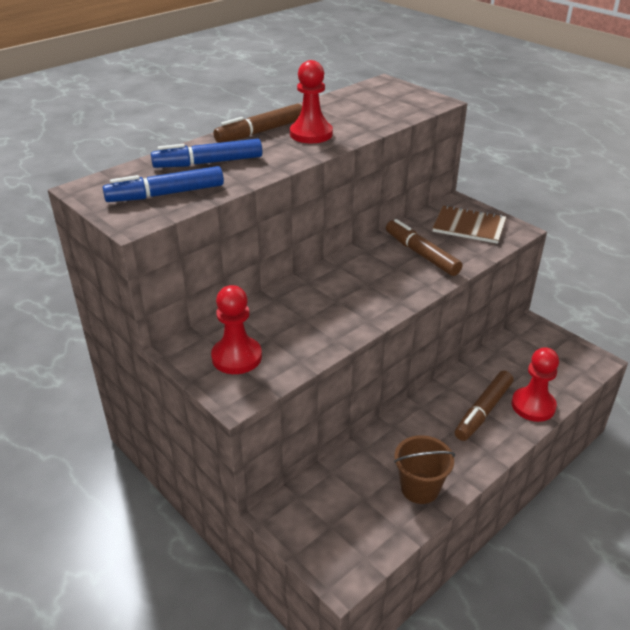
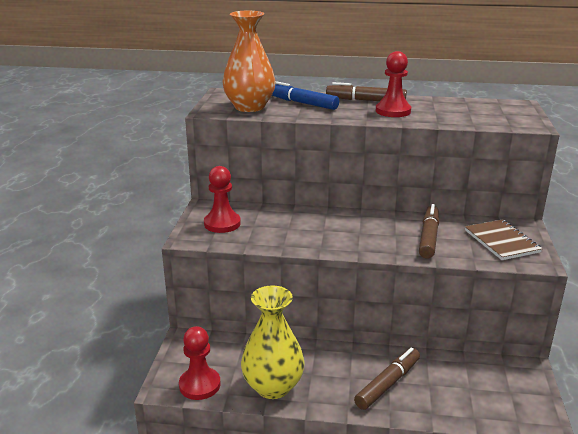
camera: 50 degrees right, 10 degrees down
(166, 194) = (249, 107): blue marker -> orange vase
(420, 488) = (273, 386): brown bucket -> yellow vase
(483, 411) = (388, 384): brown marker -> brown marker turned 135 degrees clockwise
(533, 406) = (431, 408): red pawn -> red pawn (199, 385)

